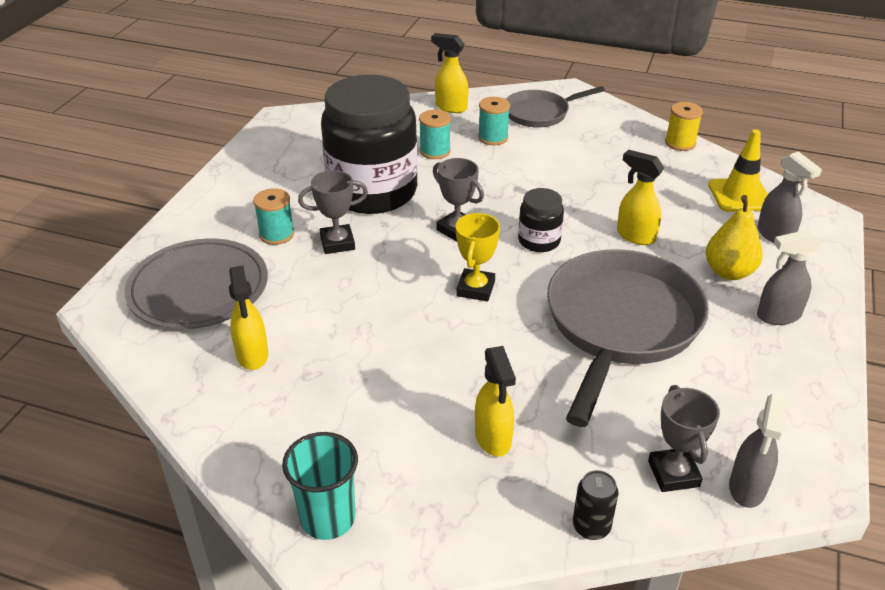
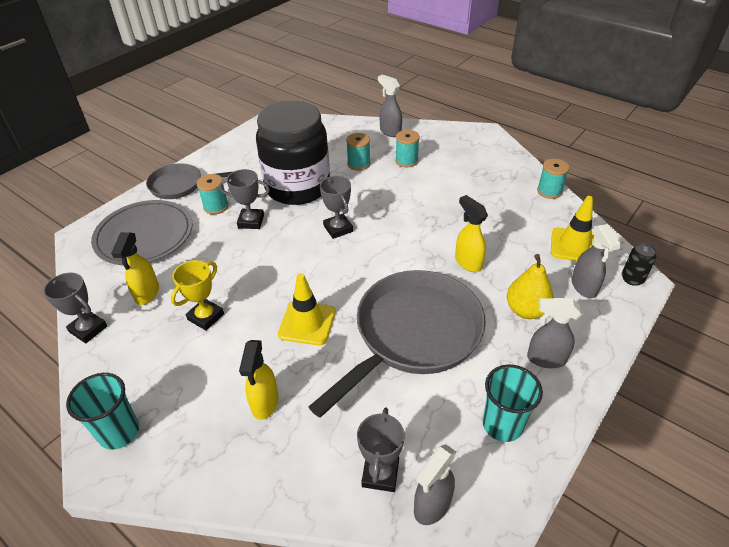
camera: 20 degrees right, 5 degrees up
(198, 415) = (88, 329): none -> grey trophy
(450, 107) = (390, 132): yellow spray bottle -> grey spray bottle
(475, 289) = (323, 278): yellow trophy -> yellow trophy (206, 317)
(487, 341) = (307, 323): none -> yellow traffic cone
(539, 241) = (392, 250): black jar -> none
(540, 113) = (453, 147): grey pan -> grey pan (180, 185)
(591, 527) = (292, 499): black can -> black can (632, 279)
(680, 143) = (549, 191): yellow spool -> turquoise spool
(772, 391) = (502, 424): none -> turquoise cup

